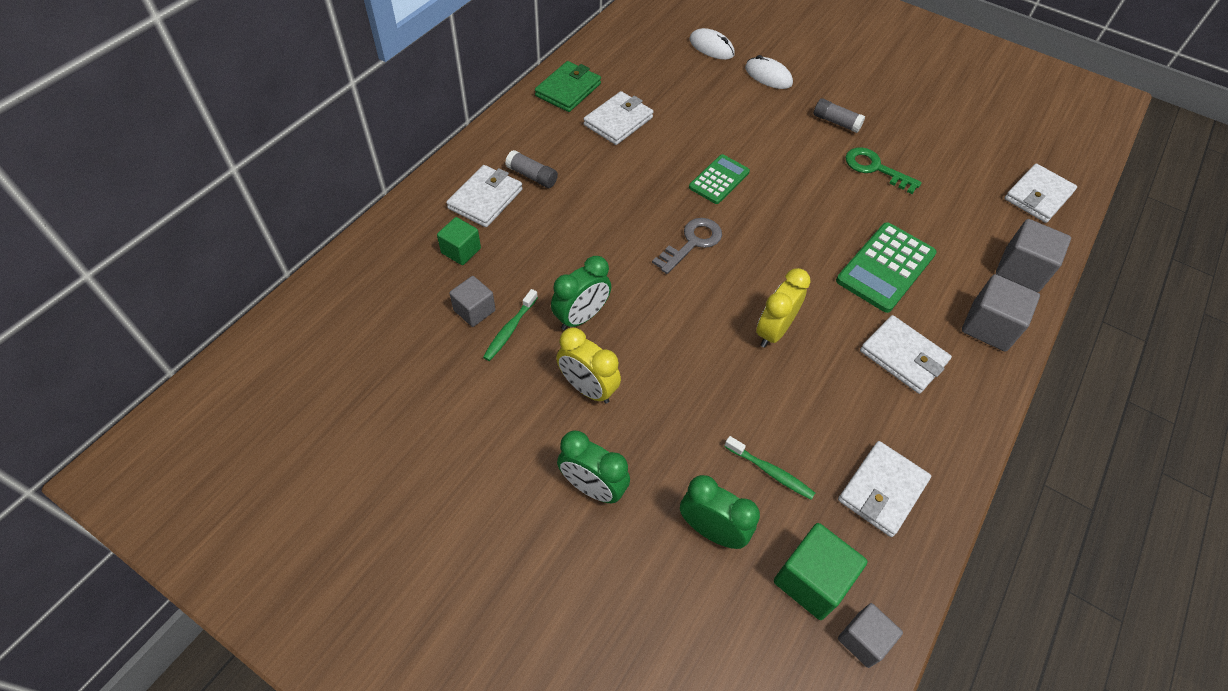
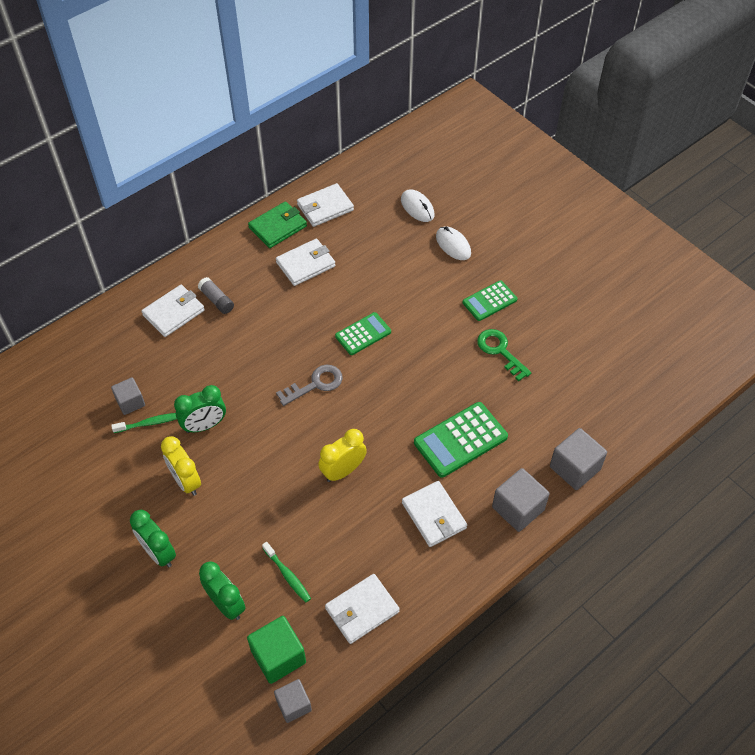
camera: 20 degrees right, 0 degrees up
(461, 251) = (139, 352): green cube -> none
(509, 330) = (149, 423): green toothbrush -> green toothbrush turned 150 degrees counterclockwise
(836, 122) = (489, 301): grey glue stick -> green calculator
(1038, 196) = (630, 406): white wallet -> white wallet (325, 207)

